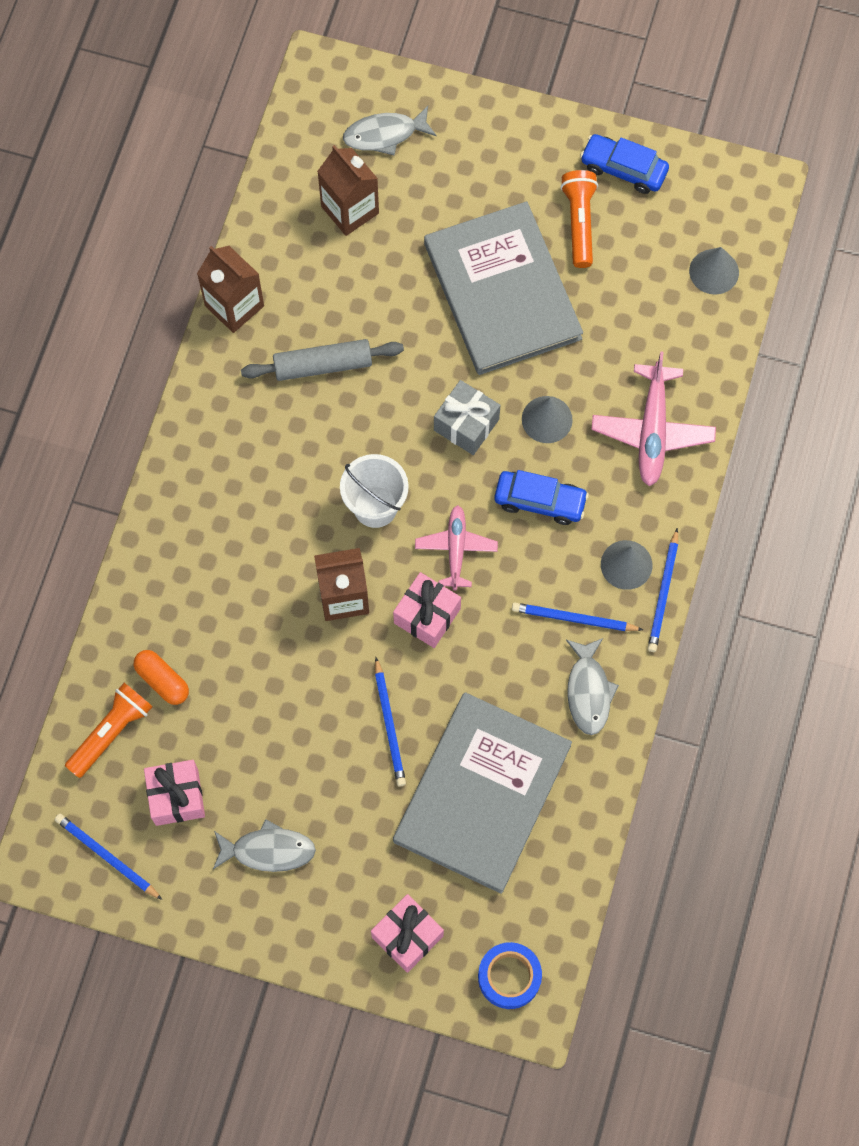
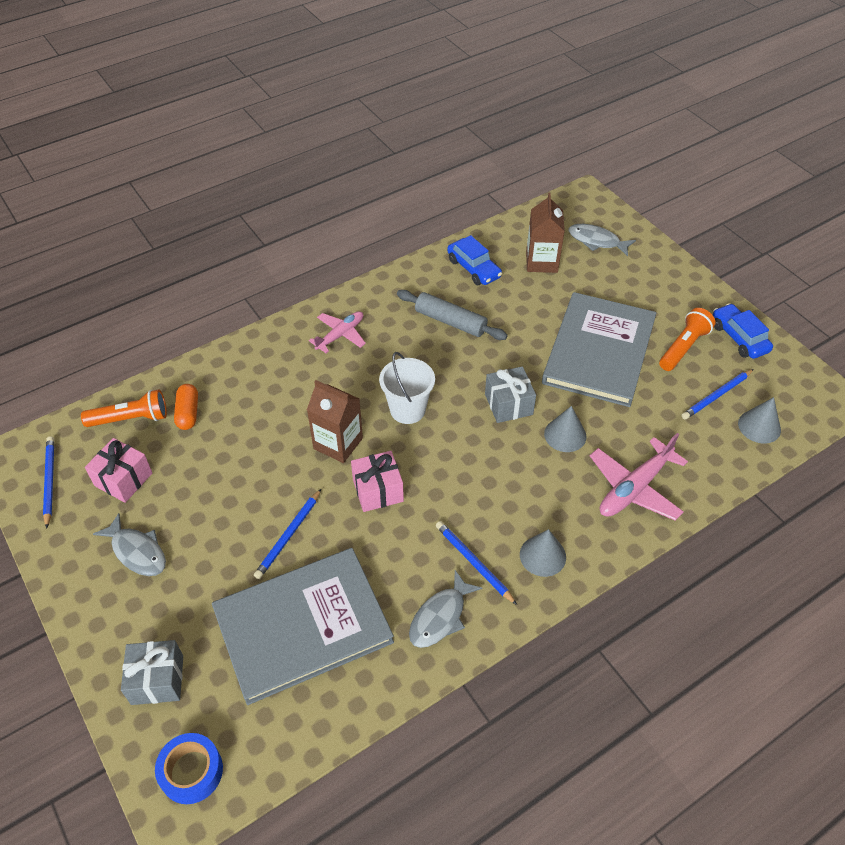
camera: 40 degrees right, 20 degrees down
(234, 306) = (429, 266): brown carton -> none
(407, 936) = (157, 680): pink gift -> grey gift
(456, 549) = (434, 466): pink plane -> pink plane (340, 335)
(540, 501) = (517, 477): blue car -> blue car (473, 268)
(663, 593) = (554, 593): blue pencil -> blue pencil (716, 396)

